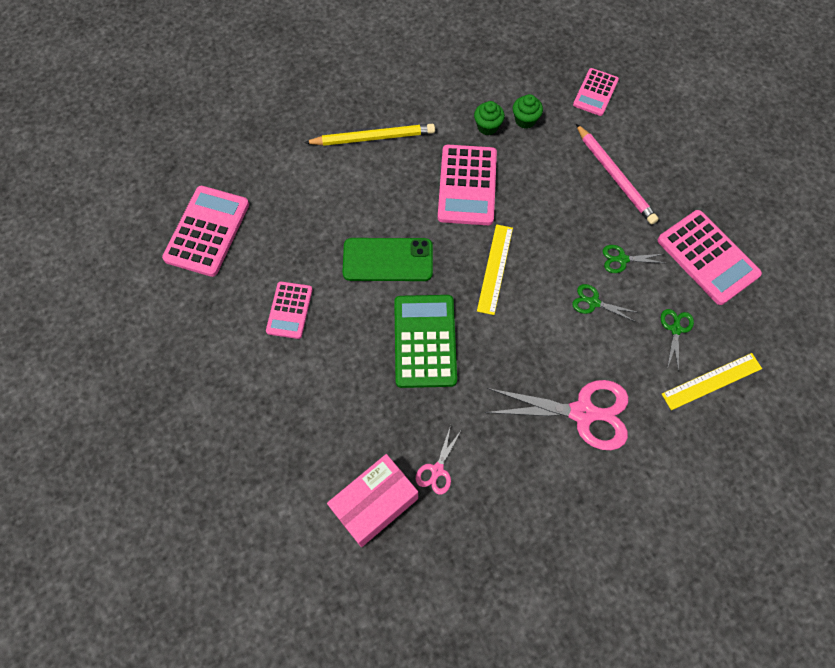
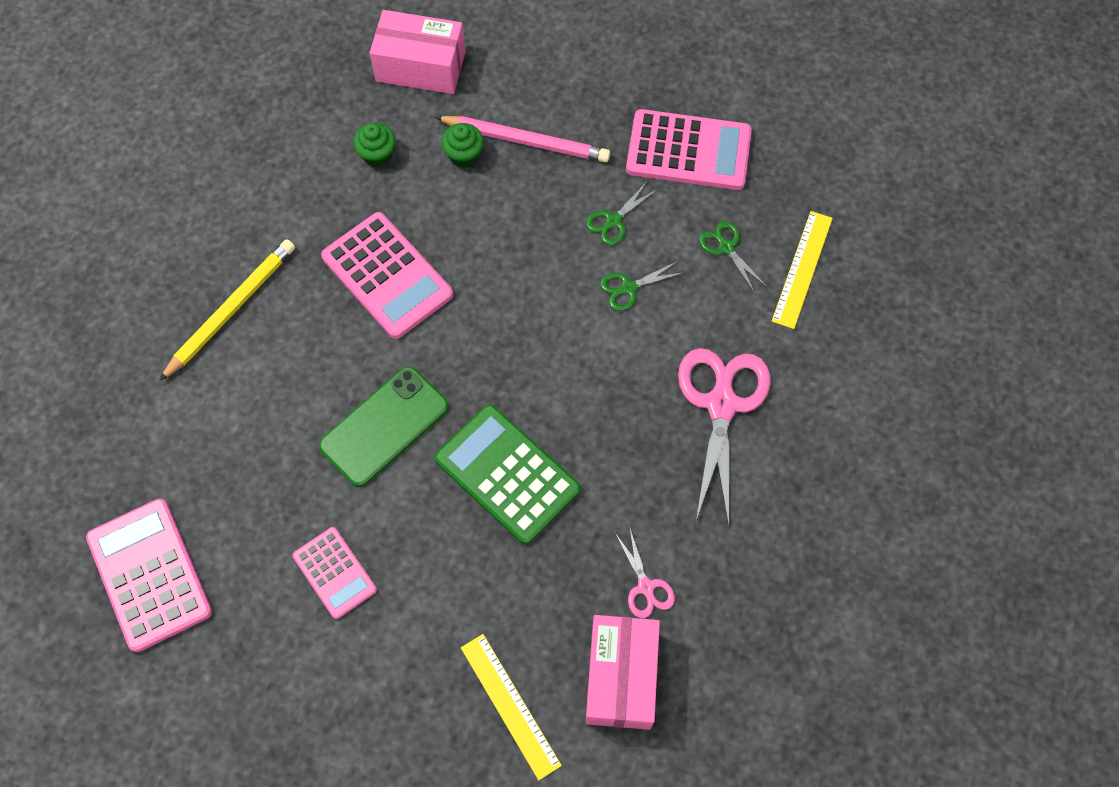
camera: 45 degrees left, 0 degrees up
(487, 126) = (345, 194): green cupcake -> green cupcake (464, 155)
(495, 269) = (502, 338): yellow ruler -> yellow ruler (510, 705)
(582, 413) = (721, 404): pink scissors -> pink scissors turned 45 degrees counterclockwise
(595, 92) = (420, 66): pink calculator -> pink box

